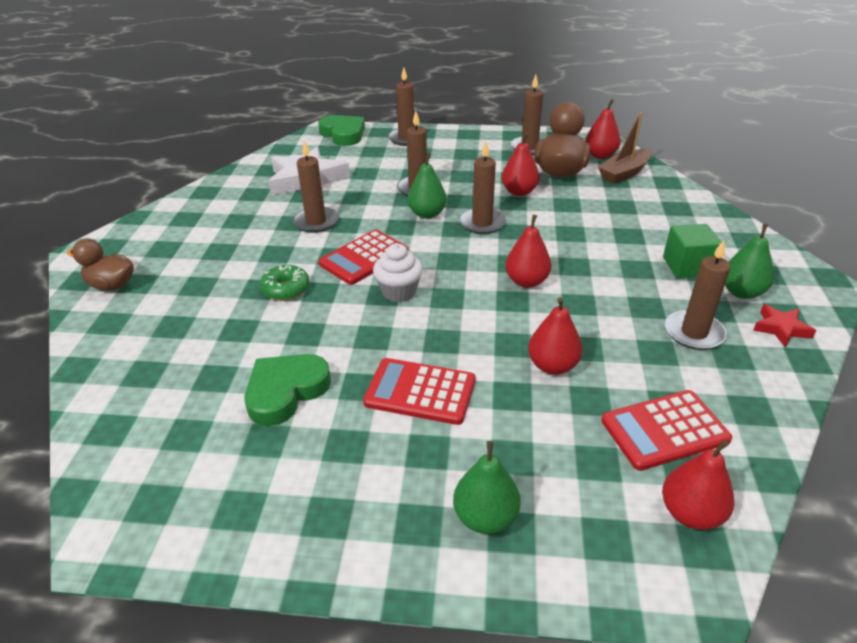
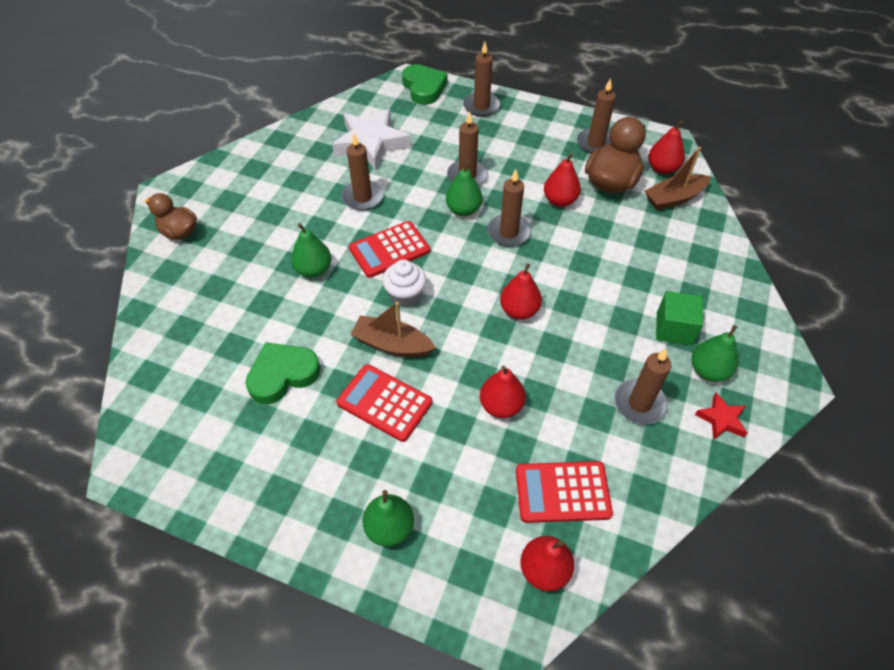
camera: 15 degrees right, 15 degrees up
(286, 289) = (314, 270): green donut -> green pear
(404, 337) = (392, 344): none -> brown boat

